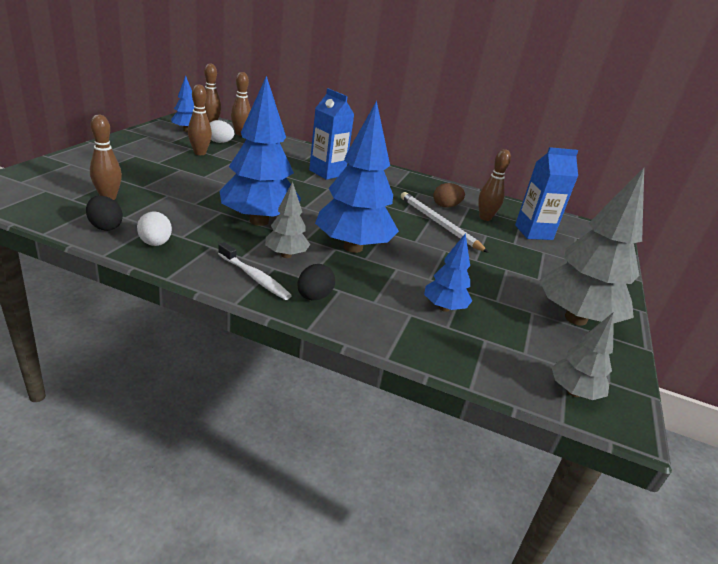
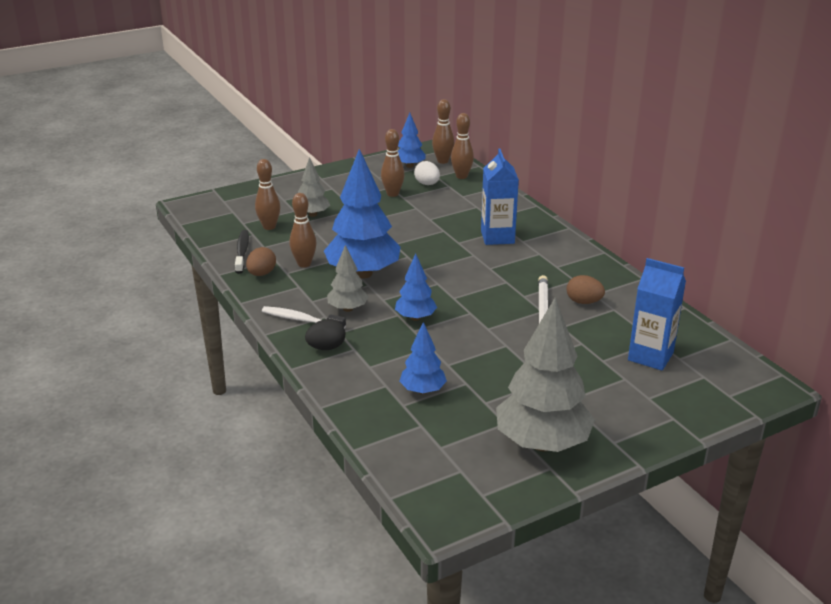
camera: 45 degrees right, 0 degrees up
(105, 227) = (242, 252): black egg -> black toothbrush
(155, 243) = (261, 274): white egg -> brown egg
(255, 277) = (301, 320): white toothbrush -> white toothbrush turned 120 degrees clockwise
(353, 247) = (415, 318): blue tree -> blue tree, size x0.51
(485, 218) = (612, 326): brown bowling pin -> brown bowling pin (304, 264)
(573, 392) = (435, 487): grey tree -> grey tree (313, 214)

